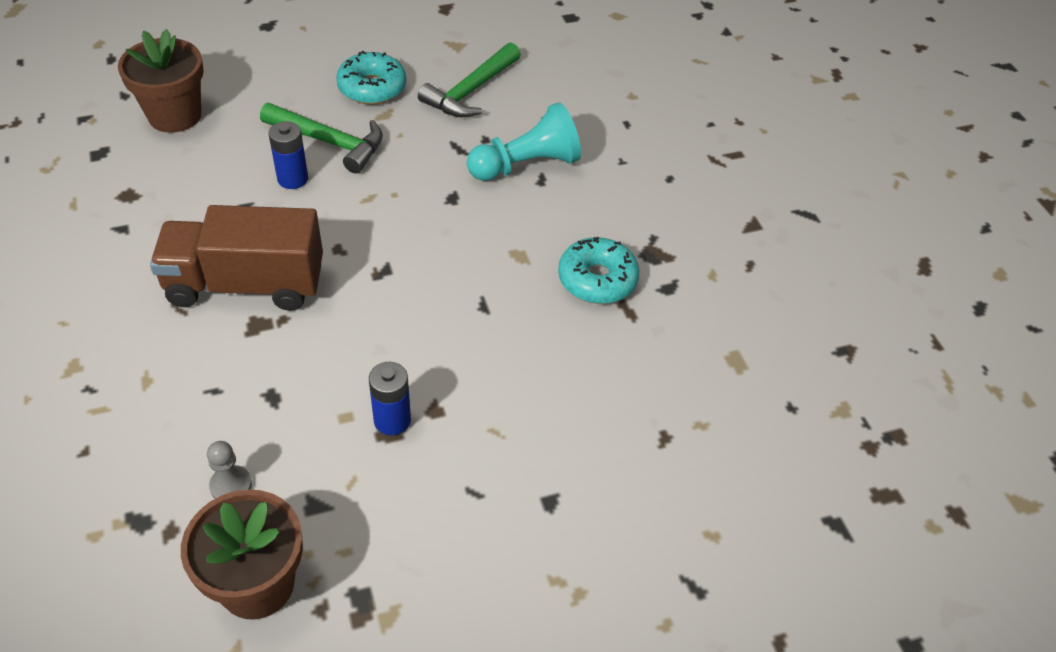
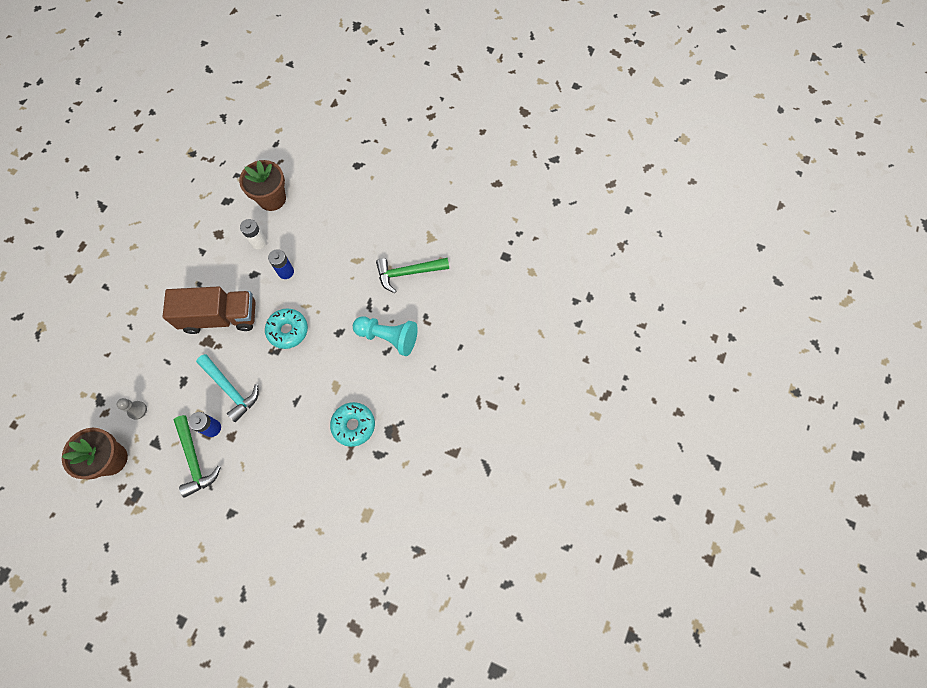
camera: 45 degrees right, 20 degrees up
(209, 170) = (258, 242): none -> white battery
(246, 284) = (220, 317): brown truck -> brown truck turned 135 degrees clockwise
(329, 142) = (319, 261): green hammer -> green hammer (194, 460)
(365, 356) = (230, 389): none -> turquoise hammer
(372, 88) = (366, 239): turquoise donut -> turquoise donut (288, 331)

